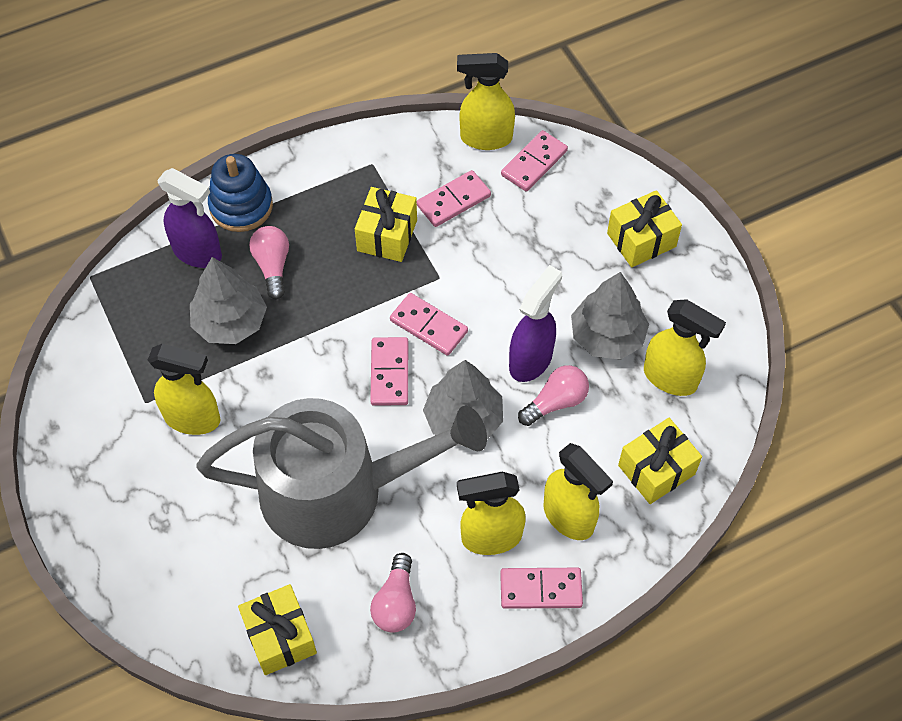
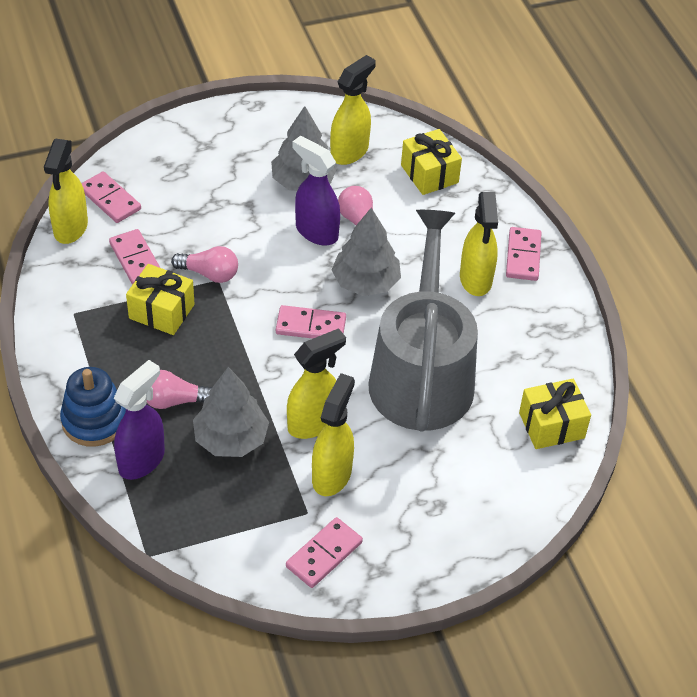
camera: 85 degrees left, 10 degrees down
(396, 602) = (527, 346): pink light bulb -> pink light bulb (209, 274)
(428, 326) = (268, 294): pink domino -> pink domino (324, 554)
(569, 517) = (464, 230): yellow spray bottle -> yellow spray bottle (313, 423)
(641, 240) = (212, 145): yellow gift -> none

